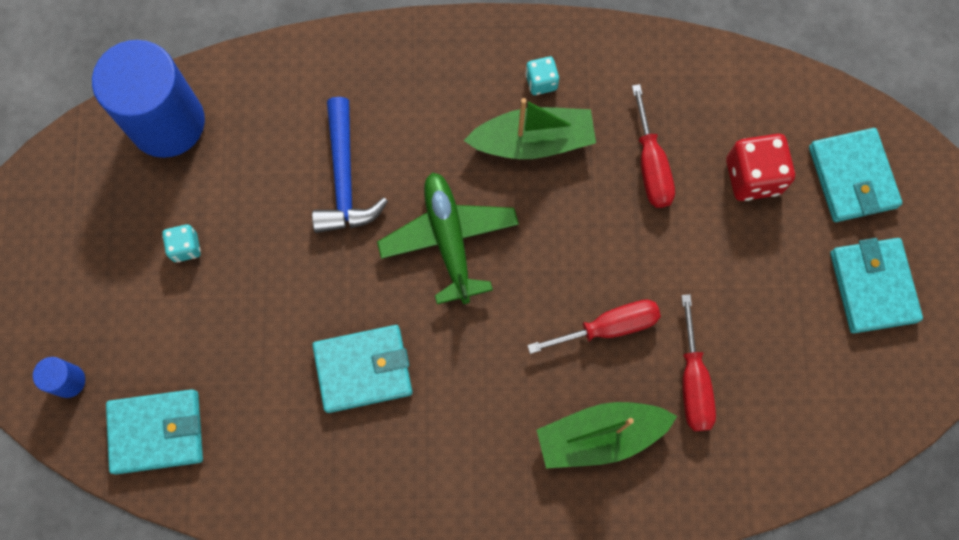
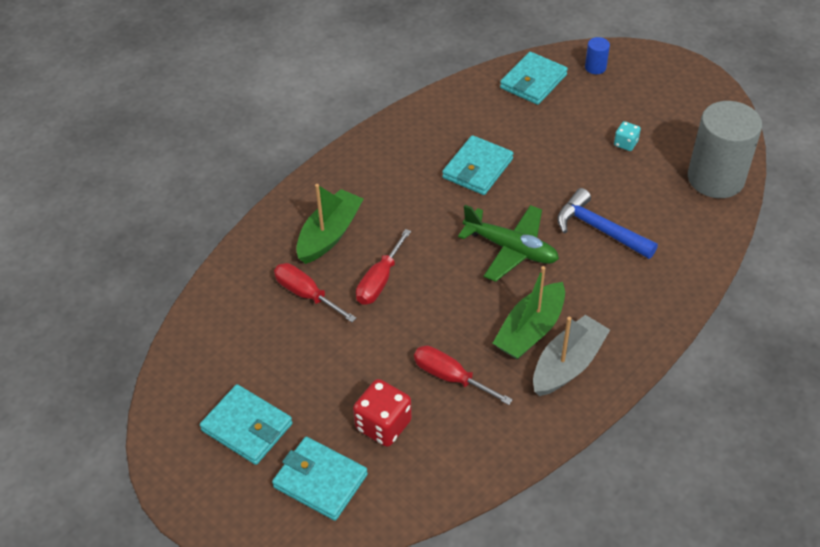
camera: 135 degrees right, 25 degrees down
(167, 122) = (715, 178): blue cylinder -> grey cylinder
(541, 82) = (567, 365): turquoise dice -> grey boat

